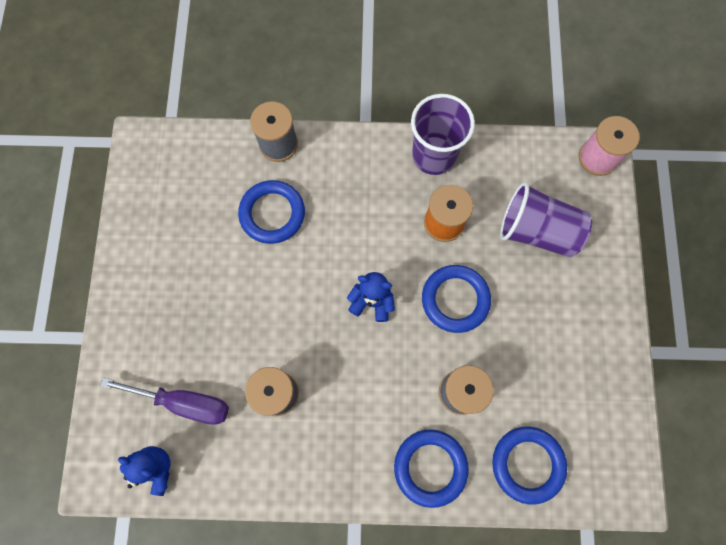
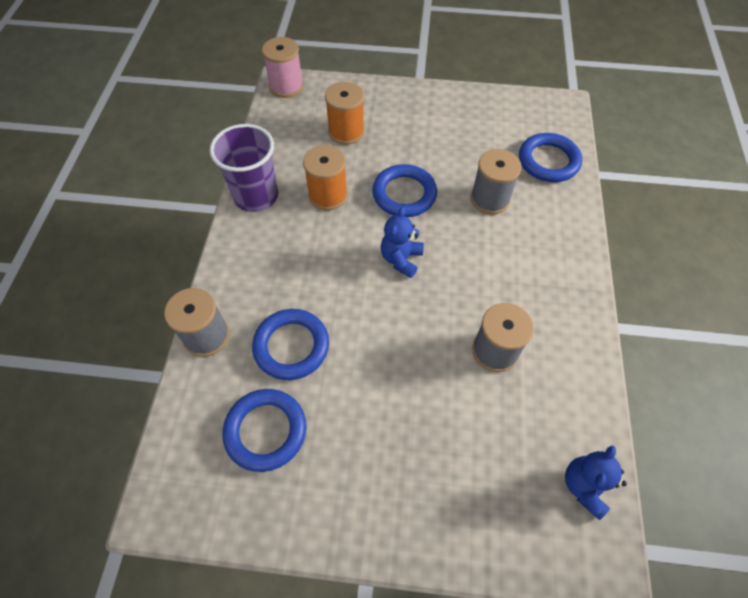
camera: 85 degrees left, 15 degrees down
(183, 402) = (508, 452): purple screwdriver -> none
(430, 467) = (557, 227): blue ring -> blue ring (266, 431)
(537, 231) = (346, 132): purple cup -> orange spool

